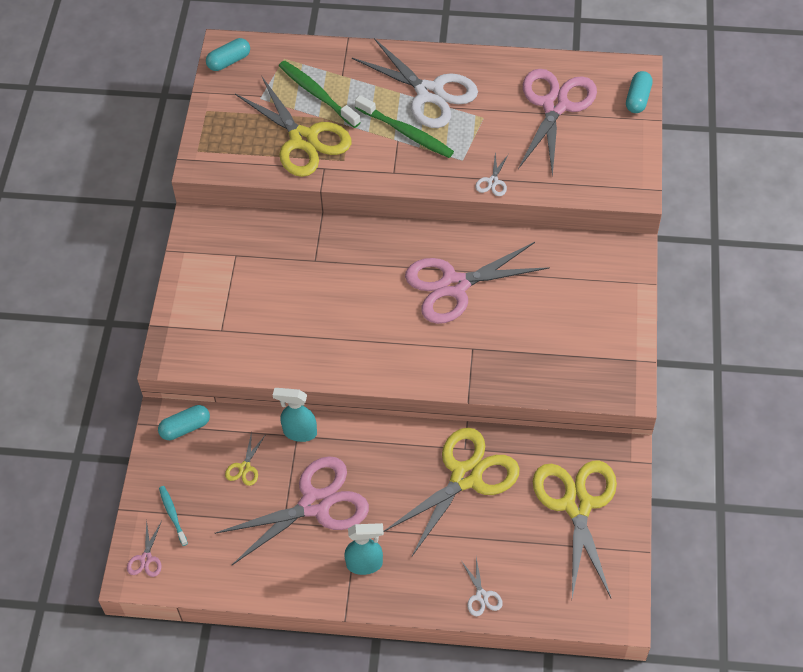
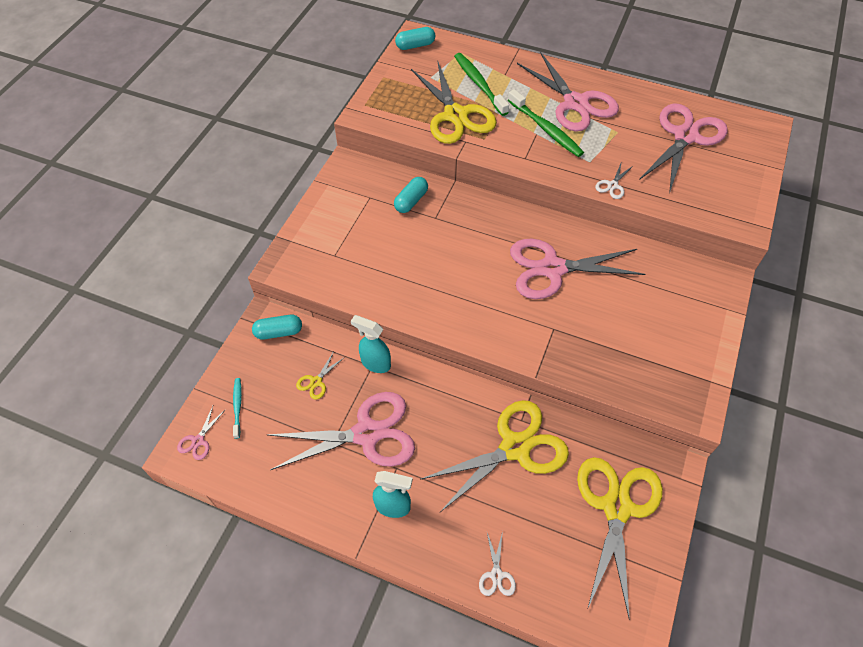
camera: 15 degrees right, 0 degrees up
(429, 93) = (575, 103): white scissors -> pink scissors
(638, 99) = (764, 147): turquoise capsule -> turquoise capsule (411, 201)

